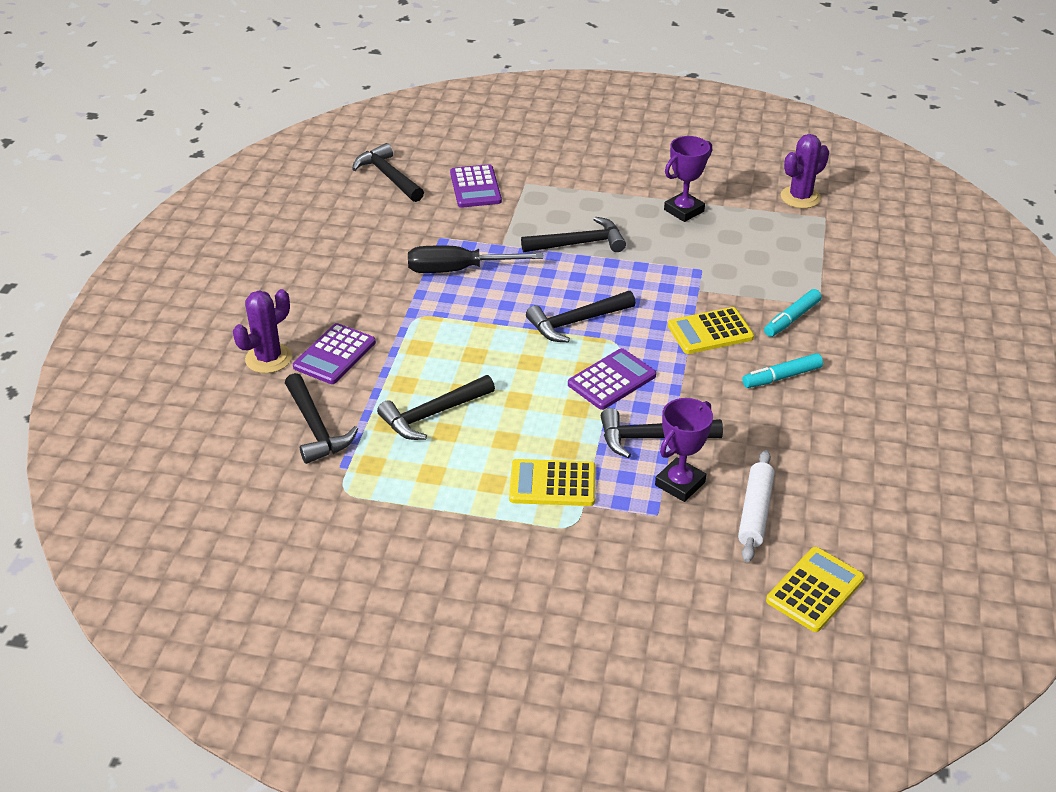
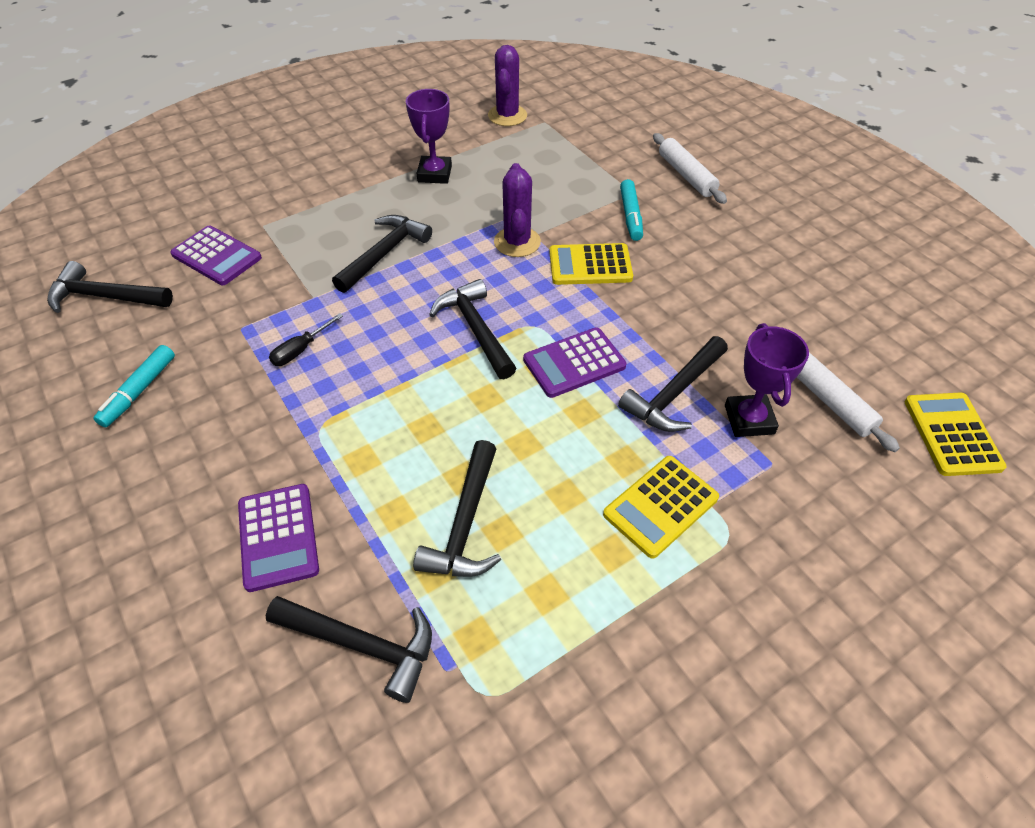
camera: 45 degrees left, 10 degrees up
(268, 358) = (202, 602): purple cactus -> purple cactus (517, 242)
(458, 270) = (300, 350): black screwdriver -> black screwdriver, size x0.52
(576, 322) = (475, 329): black hammer -> black hammer turned 135 degrees clockwise
(611, 380) = (574, 363): purple calculator -> purple calculator turned 120 degrees counterclockwise
(710, 332) = (590, 265): yellow calculator -> yellow calculator turned 60 degrees clockwise
(781, 377) = (688, 268): turquoise marker -> turquoise marker (139, 391)
(884, 317) = (686, 175): none -> white rolling pin

